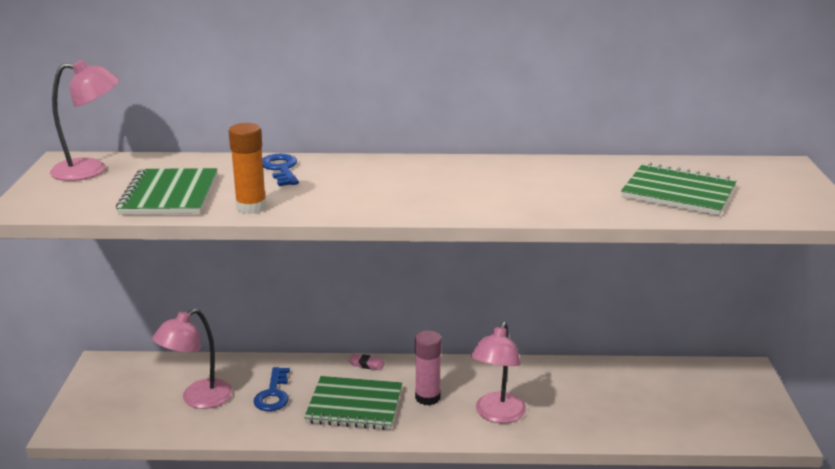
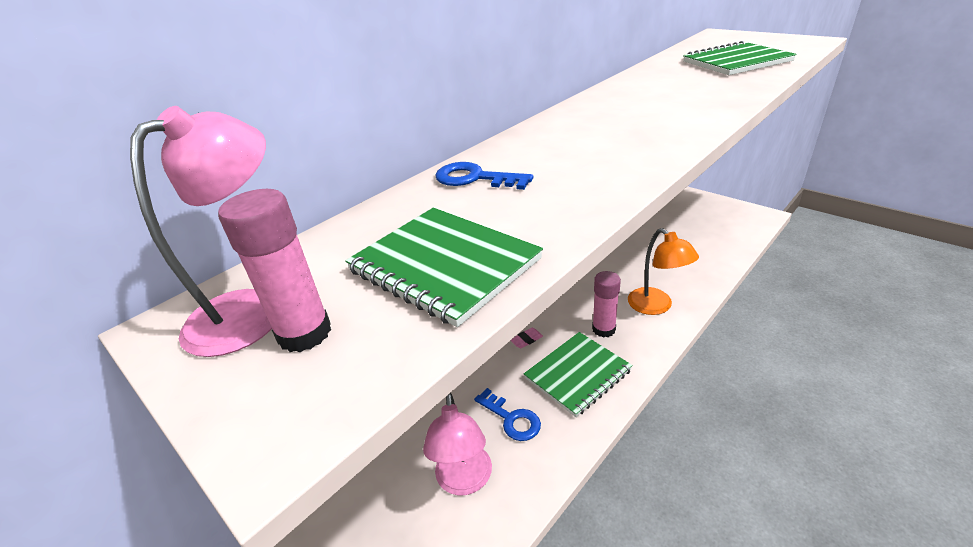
camera: 45 degrees left, 10 degrees up
(84, 187) = (304, 333): none -> pink glue stick
(251, 207) = (561, 220): orange glue stick -> none
(497, 415) = (656, 306): pink lamp -> orange lamp

